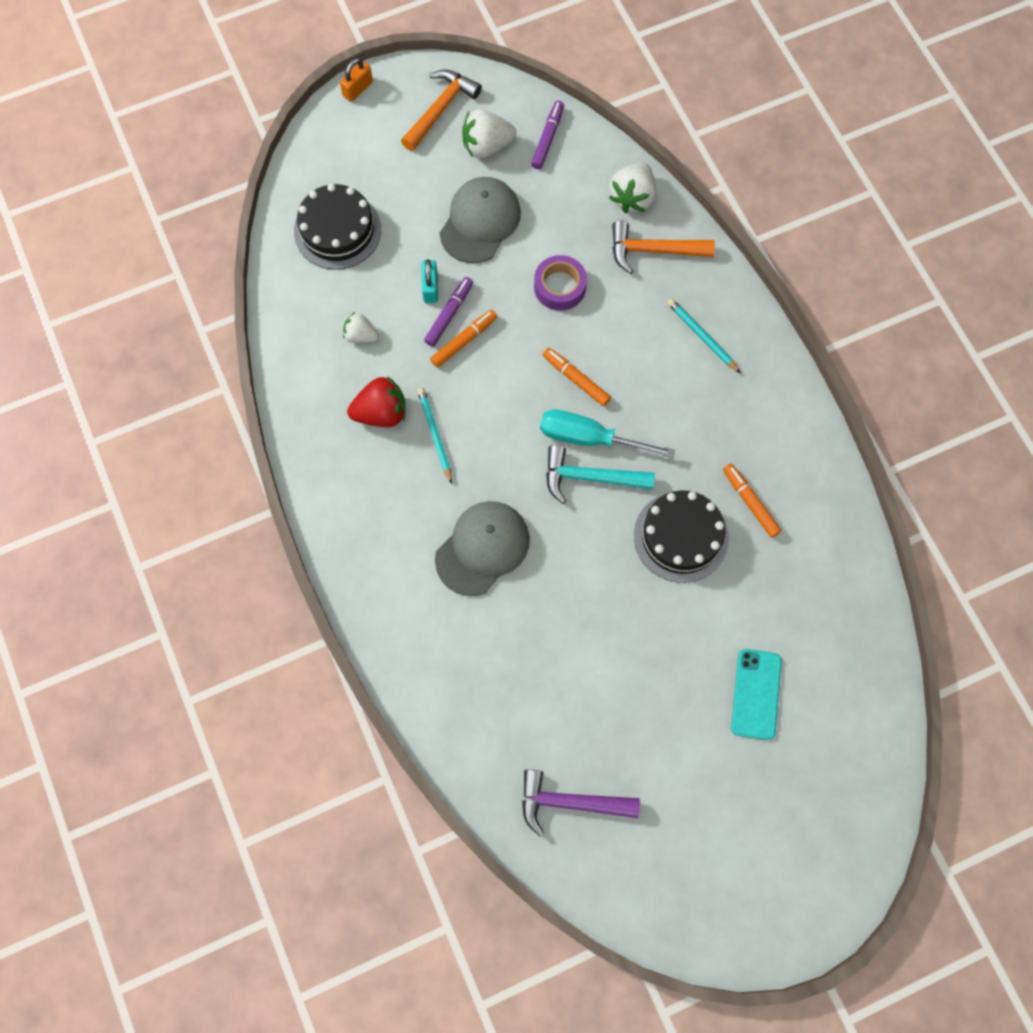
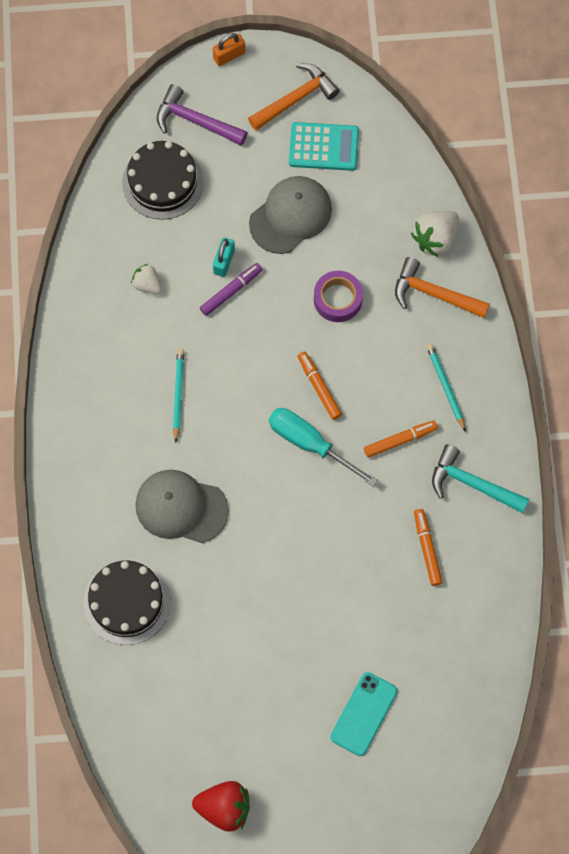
camera: 20 degrees right, 0 degrees up
(381, 413) = (139, 359): red strawberry -> red strawberry (224, 807)
(464, 341) = (235, 320): orange marker -> orange marker (400, 440)
(482, 548) = (181, 507): grey cap -> grey cap turned 135 degrees counterclockwise
(486, 146) = (323, 147): white strawberry -> turquoise calculator
(548, 138) = (381, 158): purple marker -> none
(569, 802) = (171, 746): purple hammer -> purple hammer (195, 121)
(589, 477) = (296, 478): turquoise hammer -> turquoise hammer (472, 483)
(681, 536) = (354, 557): black cake -> black cake (127, 601)

